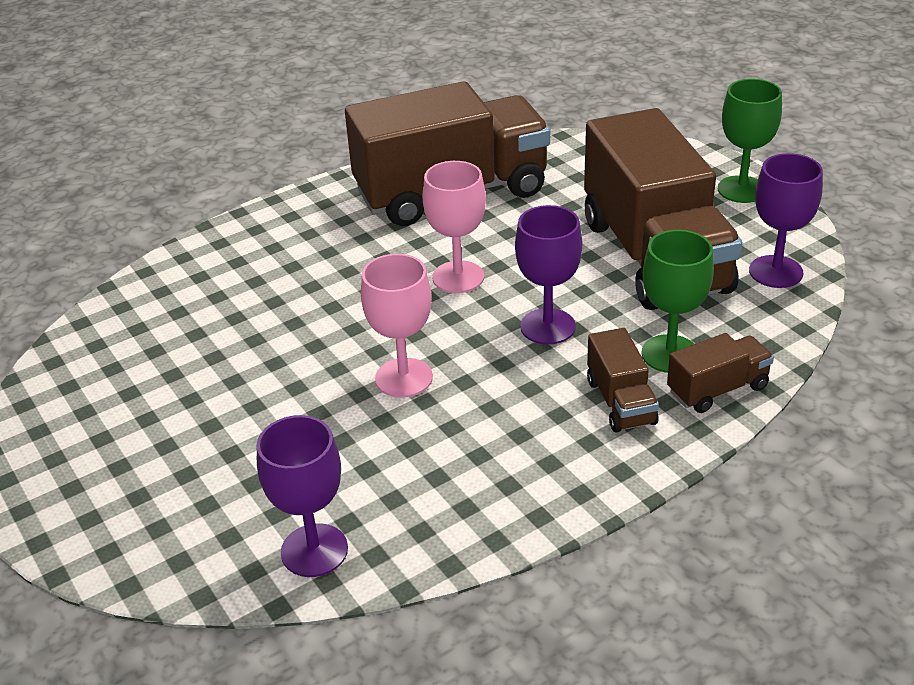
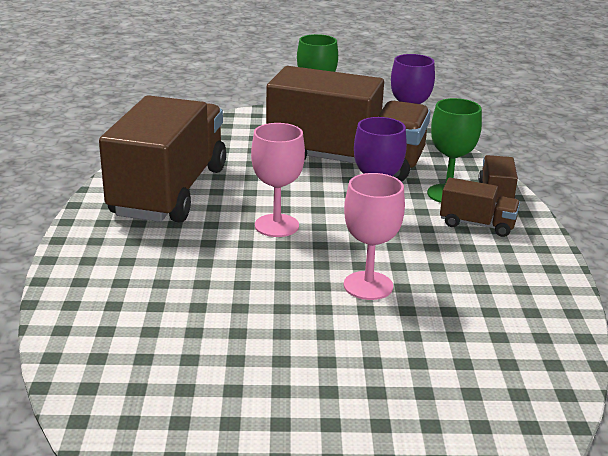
camera: 60 degrees left, 10 degrees down
(314, 550) = (529, 389): purple goblet -> none

